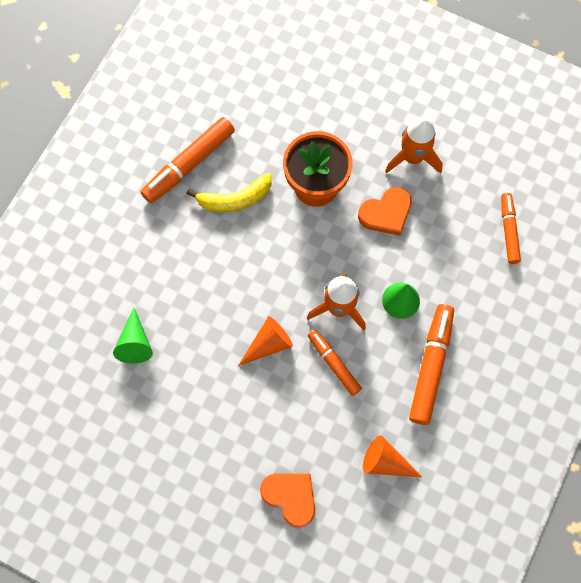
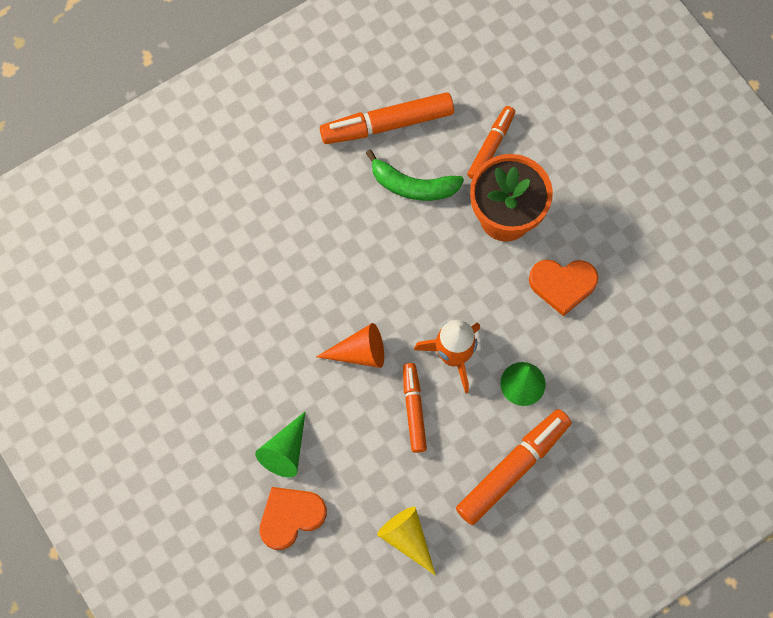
camera: 30 degrees right, 0 degrees up
(135, 343) = (227, 277): green cone -> green cone (285, 451)
(235, 199) = (413, 185): yellow banana -> green banana
(290, 497) = (290, 517): orange heart -> orange heart turned 105 degrees counterclockwise
(385, 462) = (407, 538): orange cone -> yellow cone
(412, 157) = (627, 241): orange rocket -> none
(508, 230) = (684, 374): orange marker -> orange marker (491, 146)

